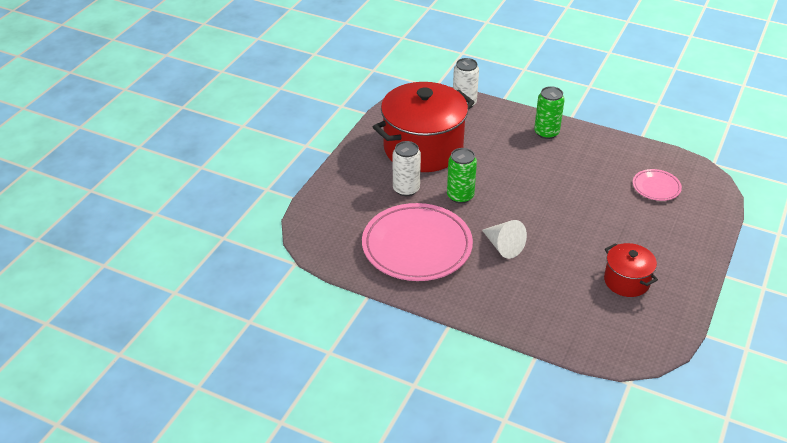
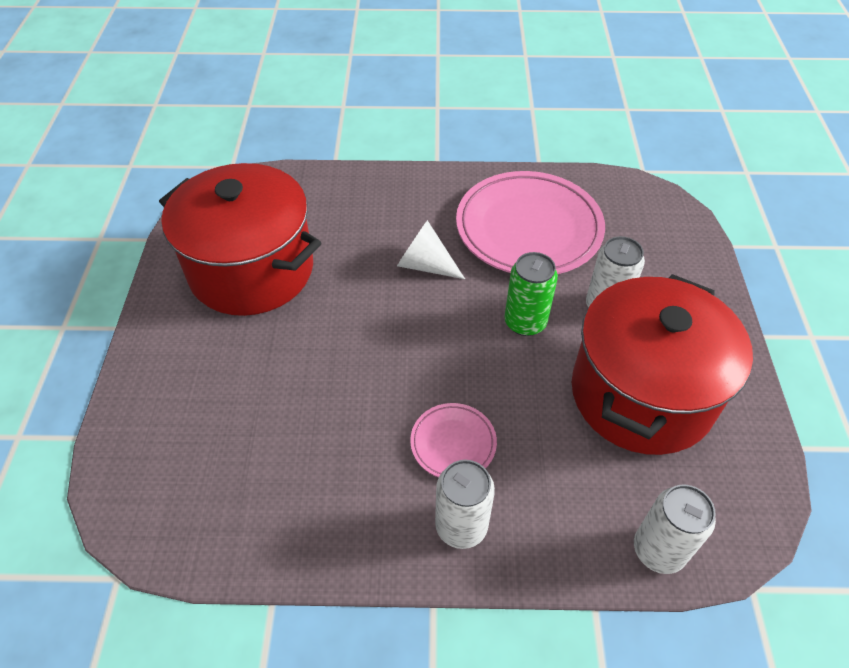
camera: 155 degrees right, 10 degrees up
(546, 133) = (461, 526): green can -> white can
(626, 281) = (252, 270): red pot -> red pot, size x2.02
(656, 187) = (227, 458): pink plate -> pink plate (453, 443)

